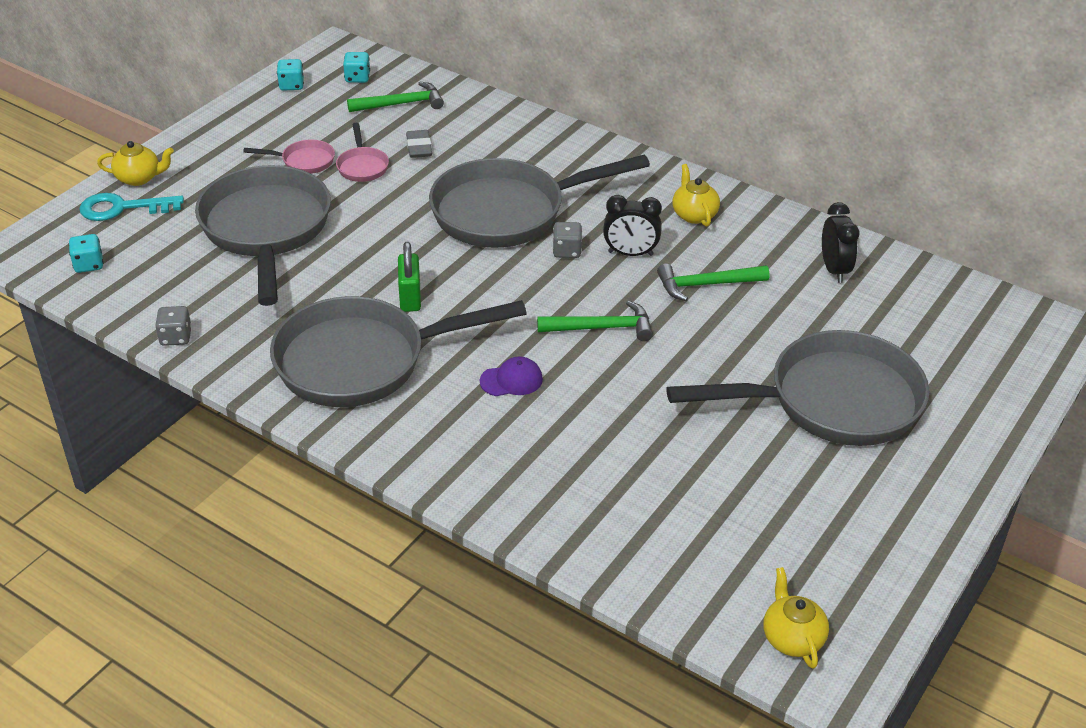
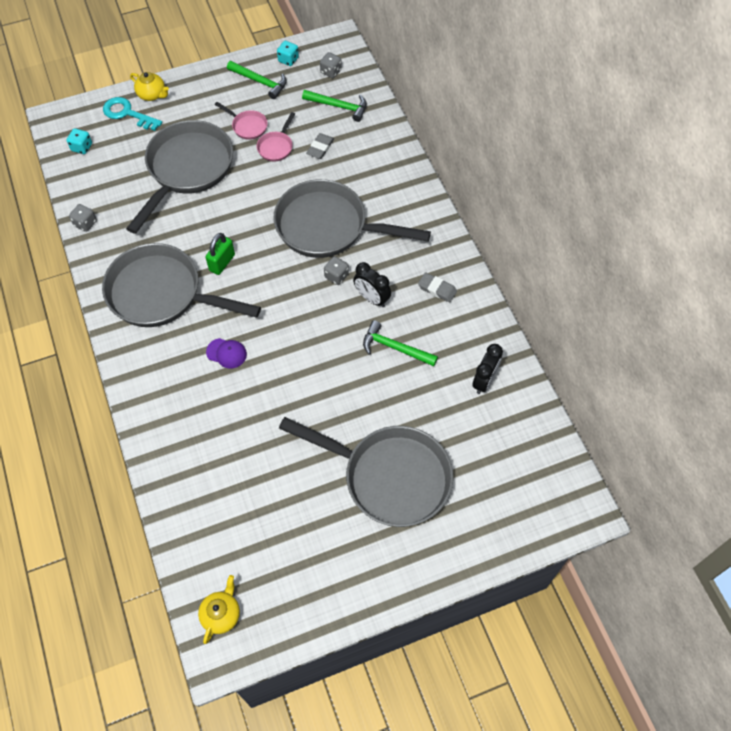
camera: 35 degrees right, 20 degrees up
(357, 78) = (331, 72): turquoise dice -> grey dice
(602, 328) = (307, 345): green hammer -> green hammer (260, 82)
(694, 215) = (437, 289): yellow teapot -> grey eraser

